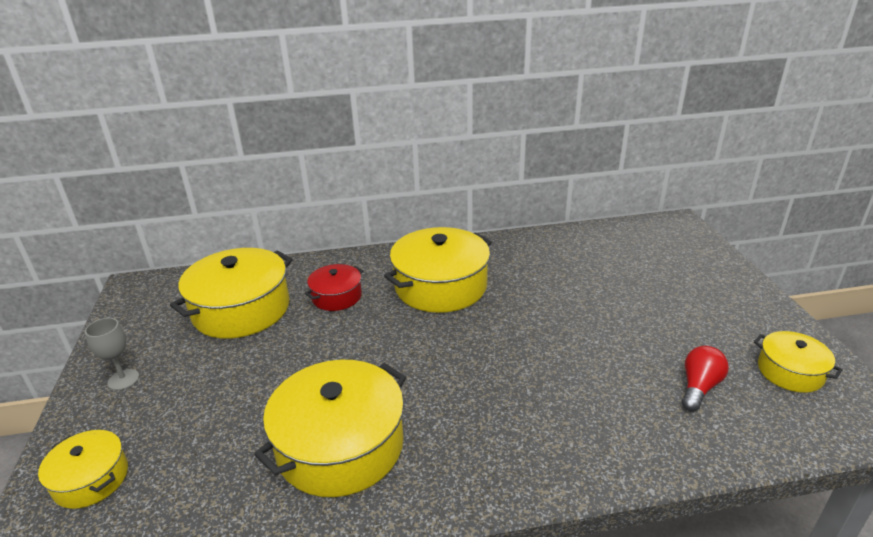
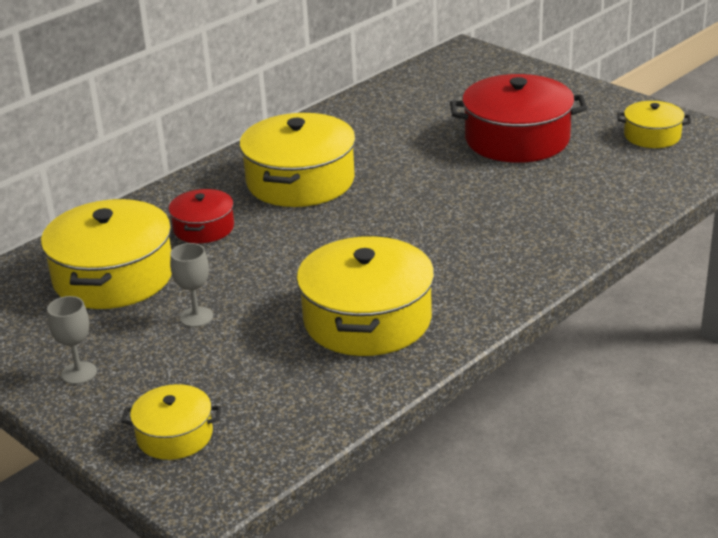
camera: 35 degrees left, 0 degrees up
(241, 371) = (196, 317): none -> grey goblet
(648, 320) = (517, 139): none -> red pot
(699, 387) = (599, 170): red light bulb -> none

